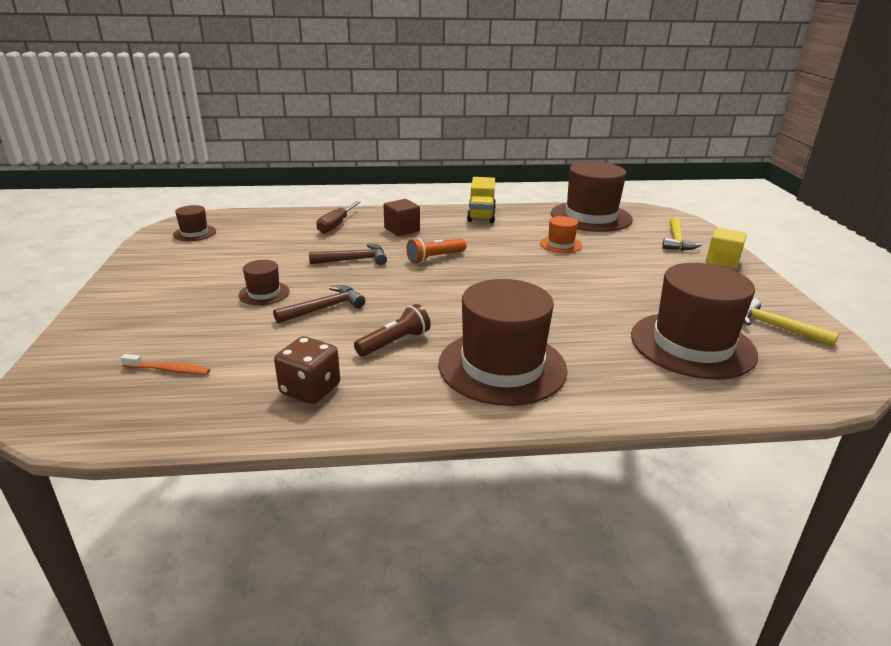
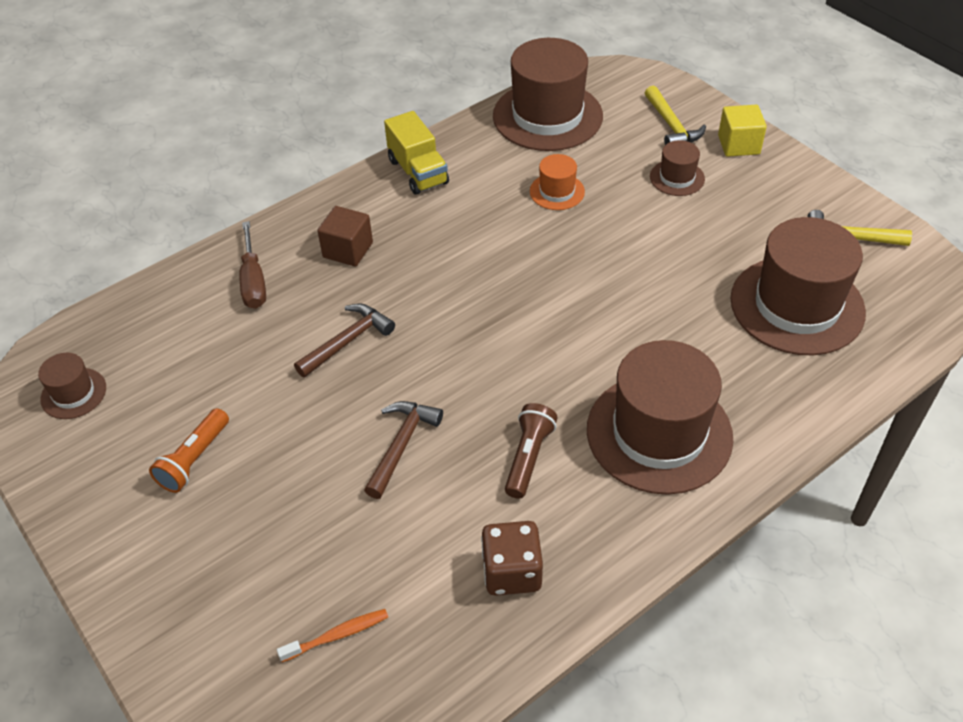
camera: 30 degrees left, 20 degrees up
(264, 293) = (304, 458): brown hat -> brown hat (677, 178)
(435, 258) = (440, 289): orange flashlight -> orange flashlight (194, 459)

